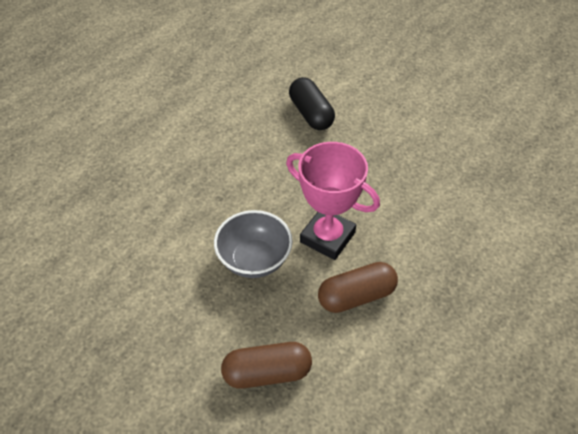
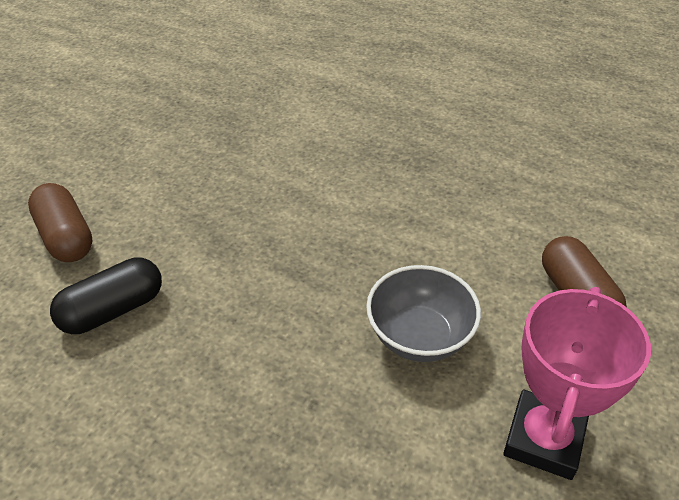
camera: 100 degrees left, 5 degrees down
(327, 237) = (360, 264): pink trophy -> pink trophy (544, 439)
(356, 296) = (440, 229): brown capsule -> brown capsule (66, 237)

